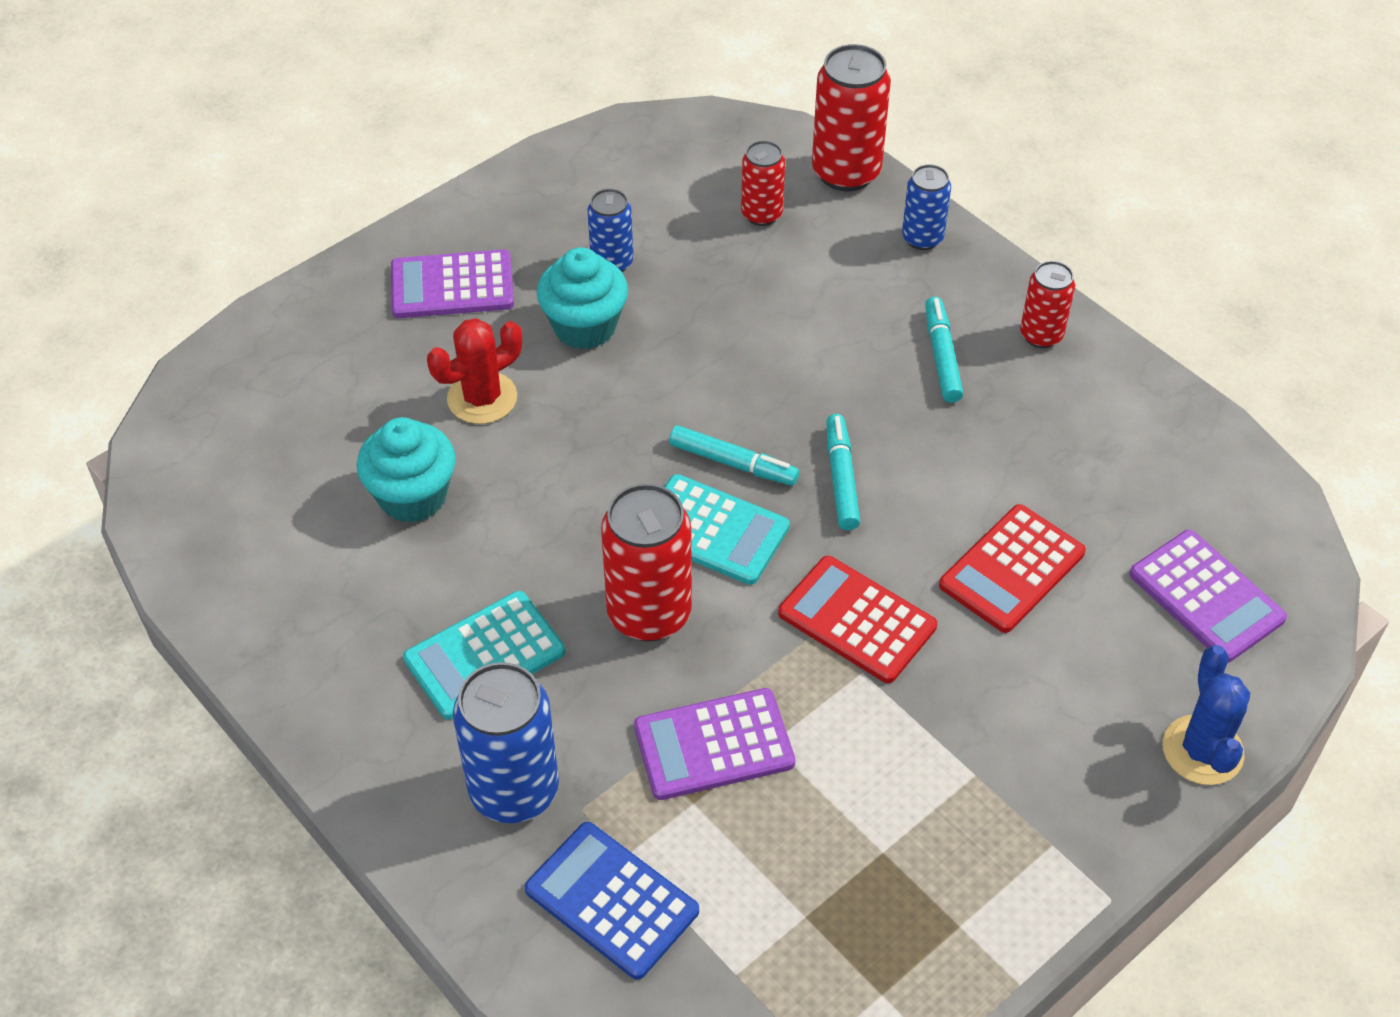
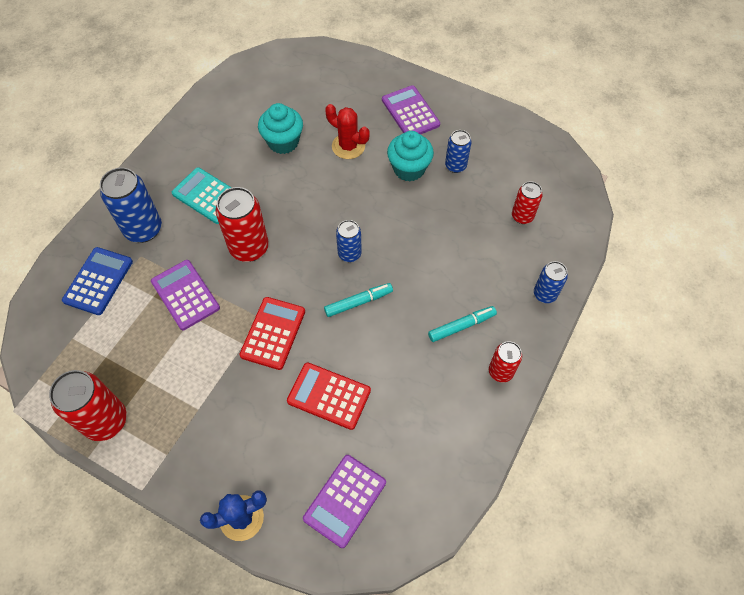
camera: 70 degrees right, 10 degrees up
(713, 530) = (305, 258): turquoise calculator -> none
(733, 463) = (349, 254): turquoise marker -> blue can
(846, 172) = (575, 245): red can -> red can (106, 421)

